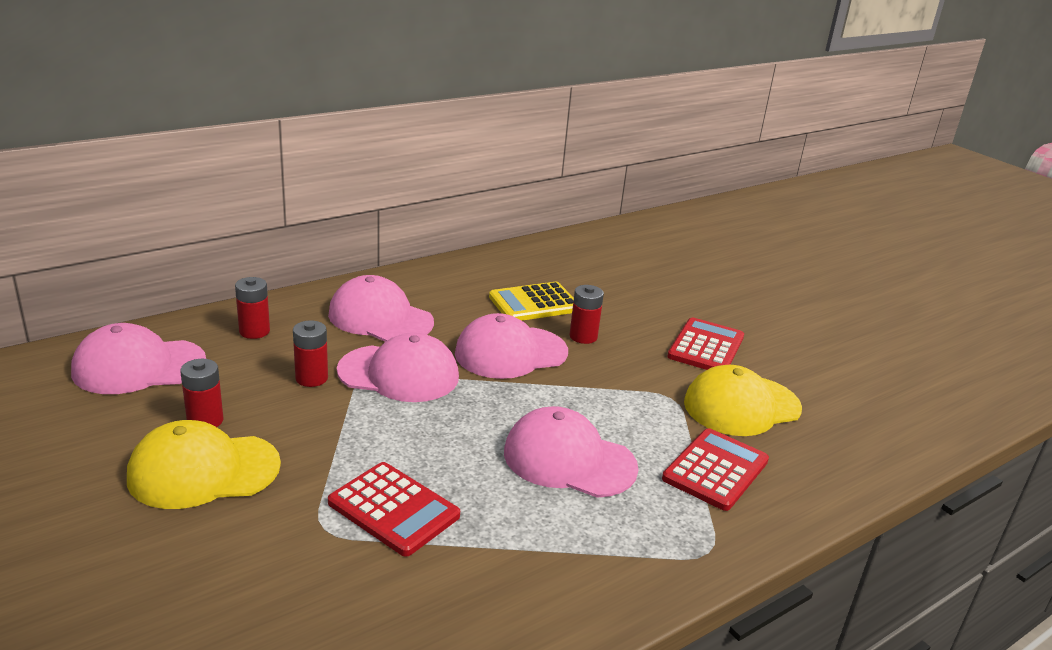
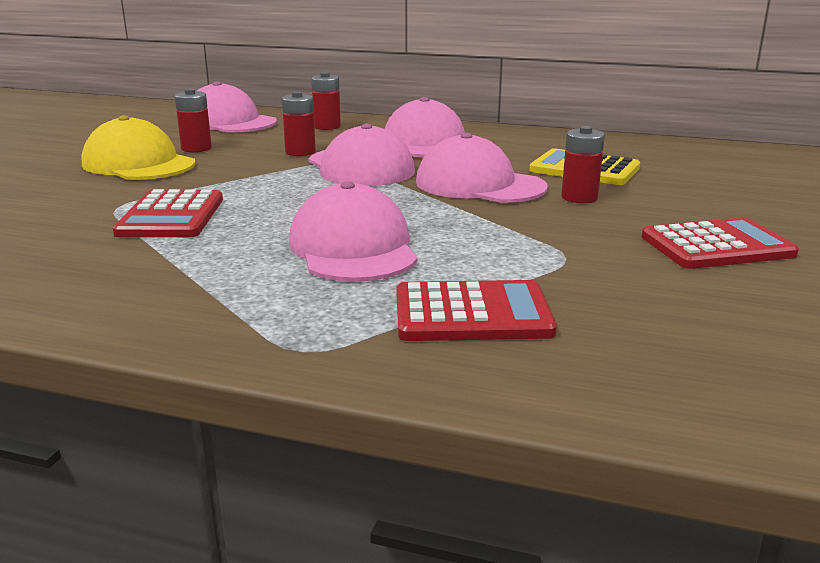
camera: 55 degrees right, 5 degrees down
(741, 406) = (641, 293): yellow cap -> none

